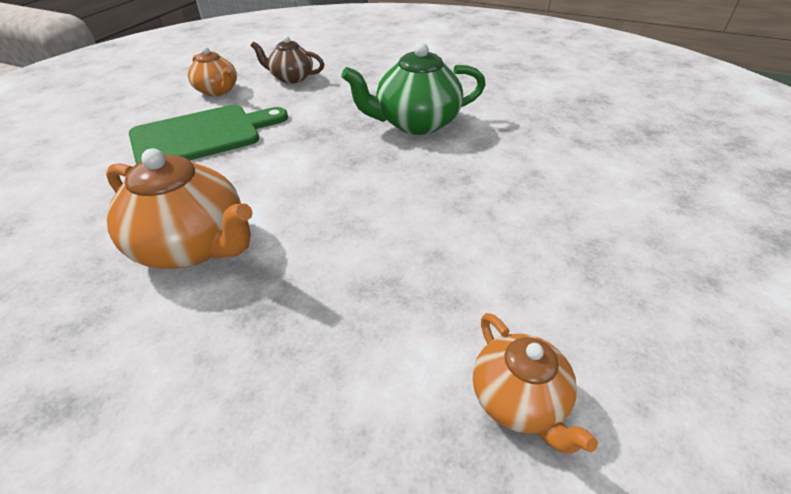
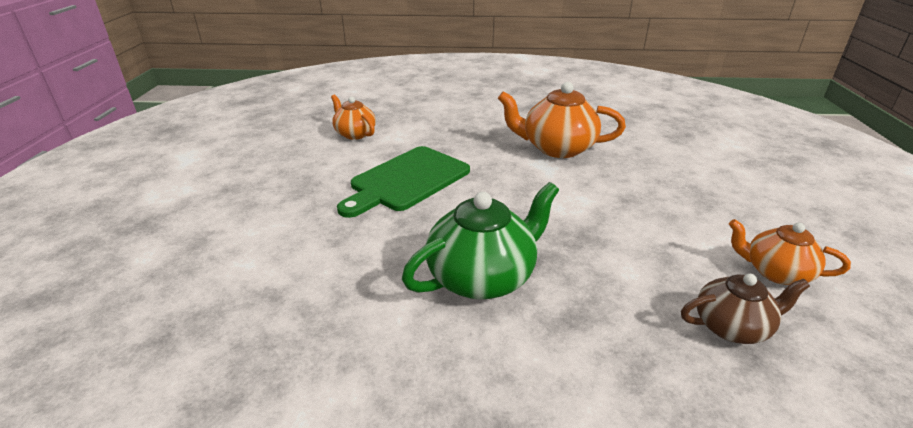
camera: 160 degrees right, 10 degrees down
(202, 135) = (678, 211): green cutting board -> green cutting board (407, 180)

